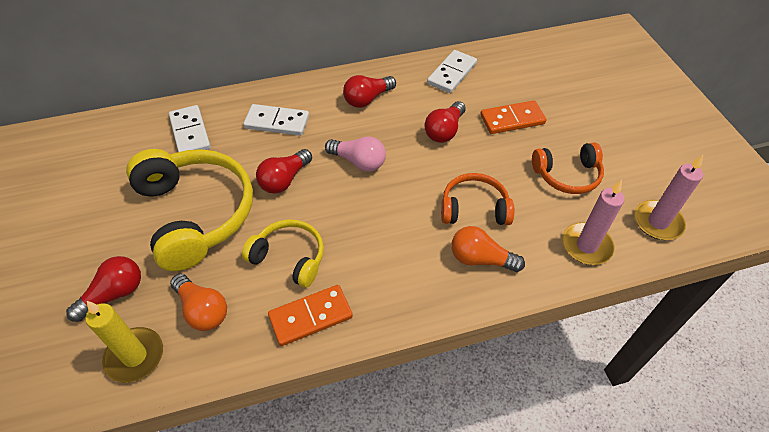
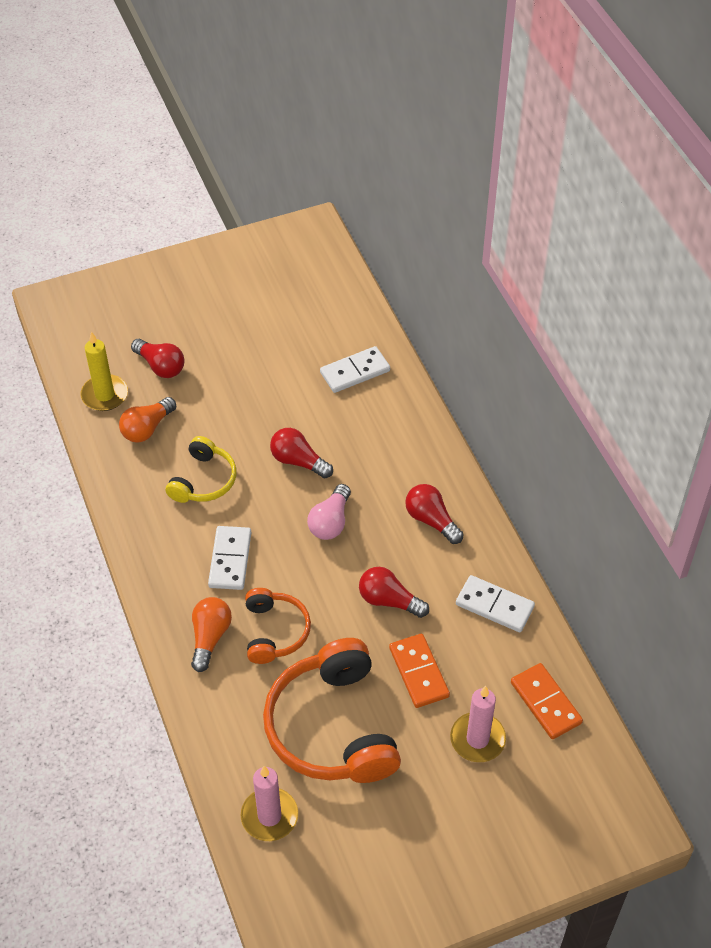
camera: 85 degrees right, 0 degrees up
(195, 214) = (249, 400): yellow headphones -> none
(277, 122) = (380, 441): white domino -> white domino (230, 560)
(311, 317) = (142, 505): orange domino -> orange domino (545, 703)
(567, 175) = (332, 727): orange headphones -> orange headphones, size x1.80
(586, 246) = (232, 737): pink candle -> pink candle (477, 739)

